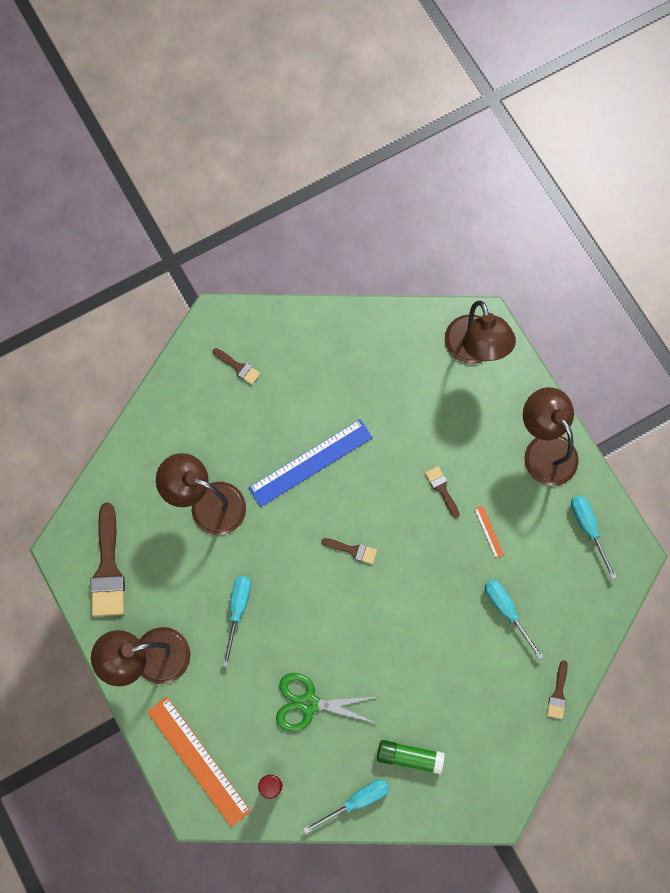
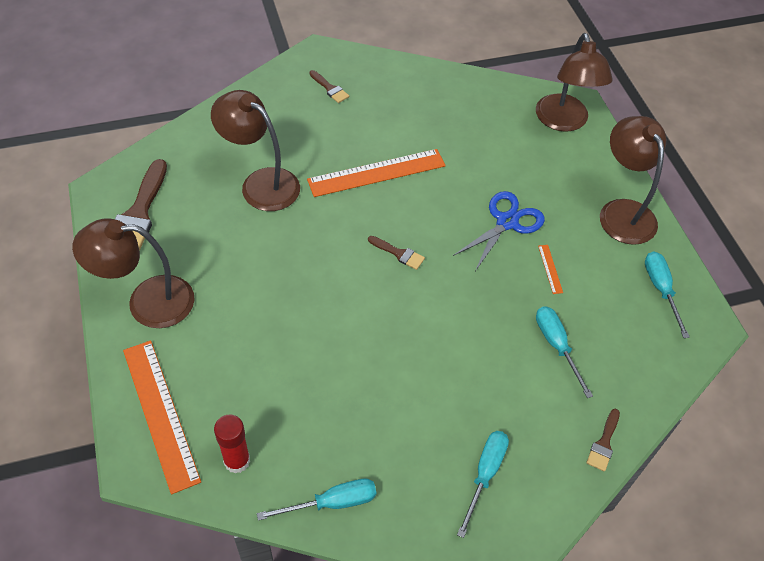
camera: 10 degrees right, 20 degrees down
(238, 610) = (259, 279): turquoise screwdriver -> turquoise screwdriver (485, 474)
(308, 703) = (307, 385): green scissors -> none
(310, 462) = (376, 172): blue ruler -> orange ruler
(409, 757) = (409, 469): green glue stick -> none
(442, 489) = (507, 222): brown brush -> blue scissors

